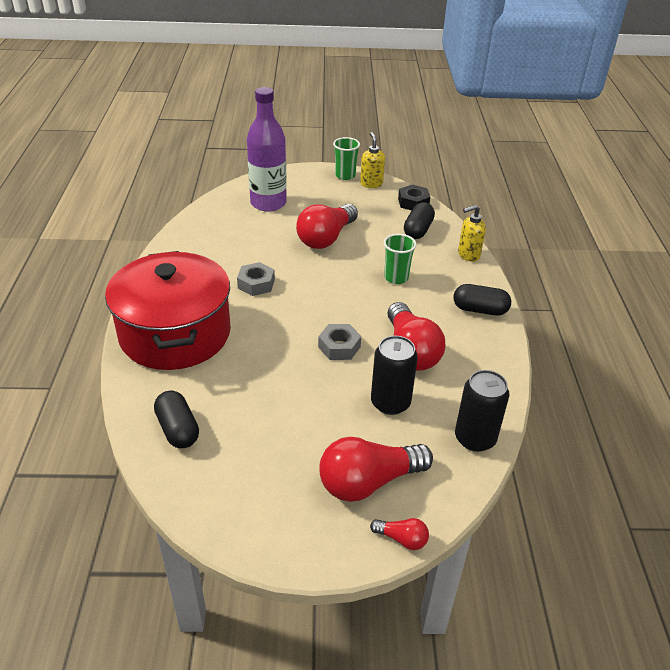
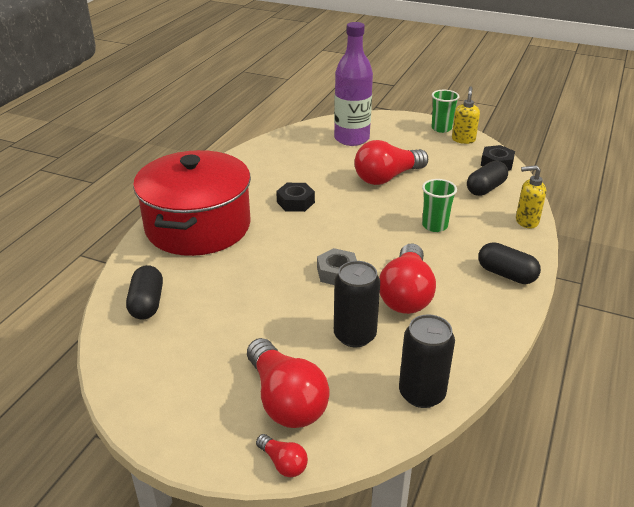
camera: 25 degrees right, 5 degrees down
(256, 284) = (295, 202): grey nut -> black nut
(368, 482) = (285, 400): red light bulb -> red light bulb turned 120 degrees counterclockwise

